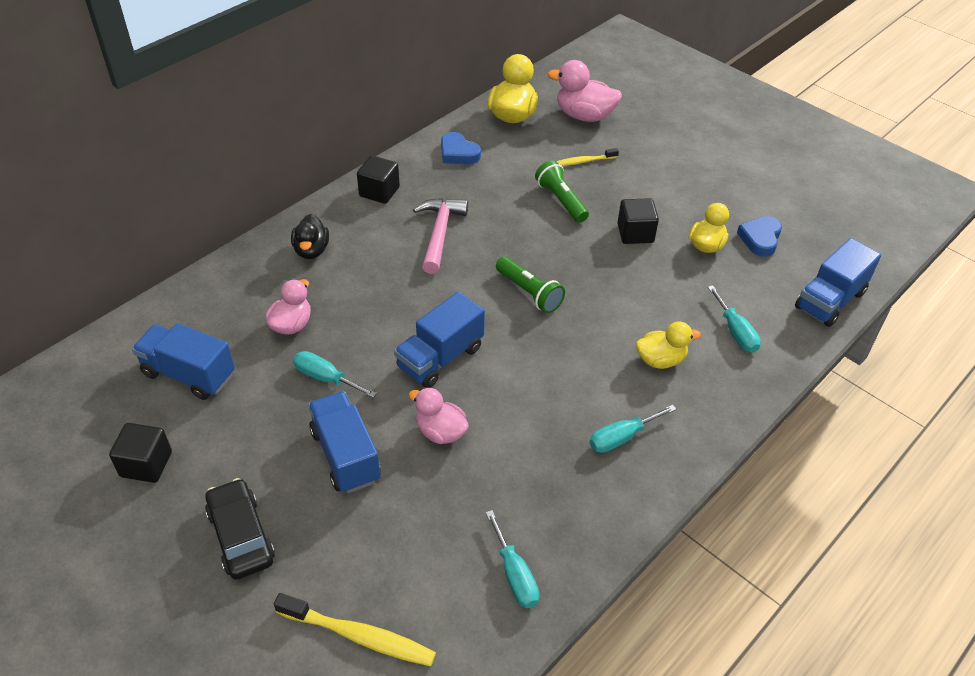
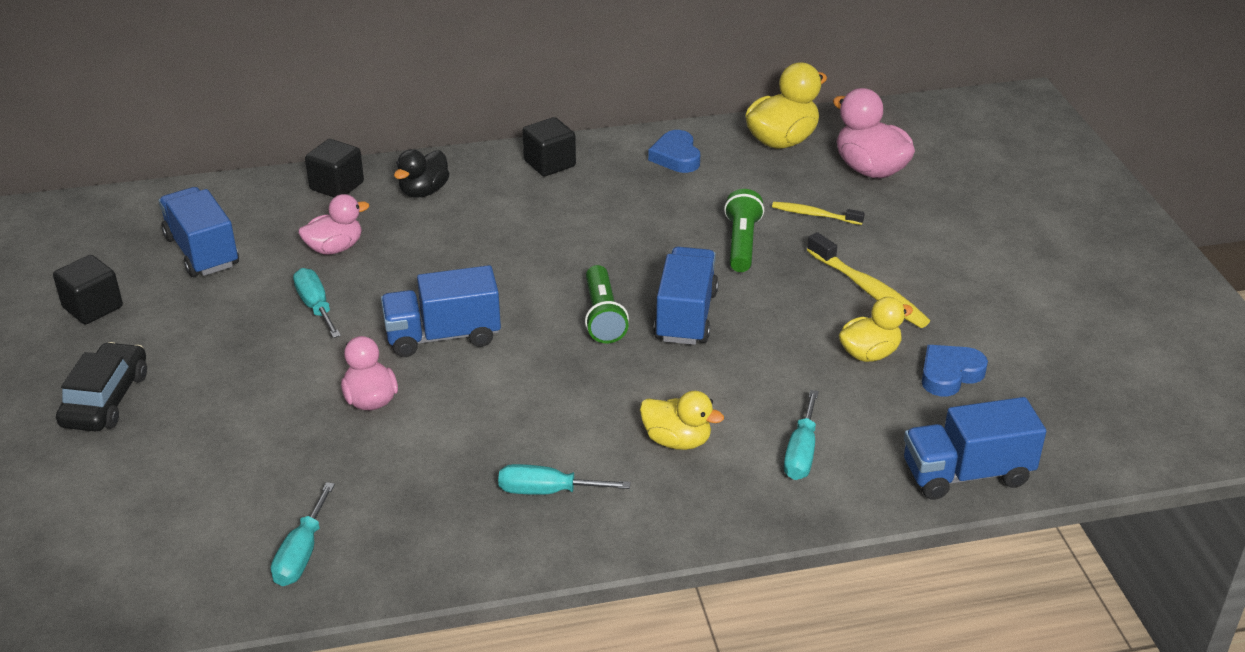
camera: 35 degrees right, 10 degrees down
(345, 455) = (262, 379): blue truck -> blue truck (686, 316)
(359, 636) = (113, 528): yellow toothbrush -> yellow toothbrush (869, 290)
(439, 233) = (569, 225): pink hammer -> none
(635, 233) = (793, 308): black cube -> black cube (337, 186)

